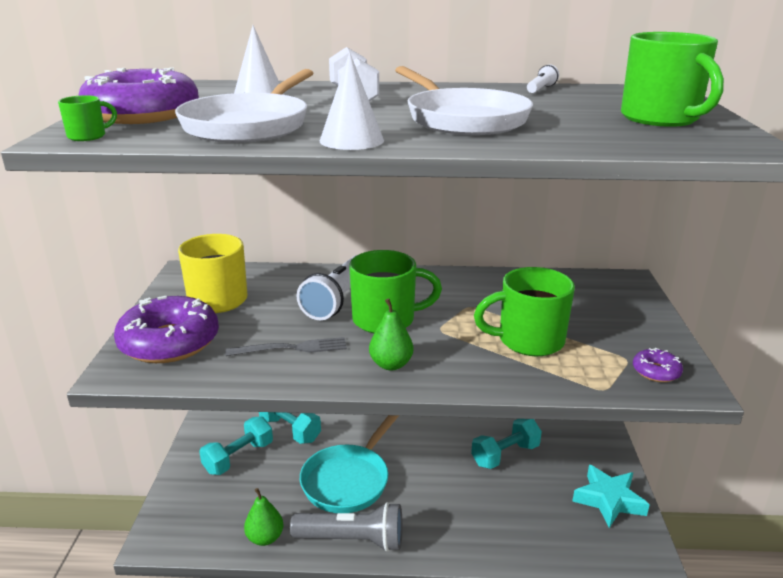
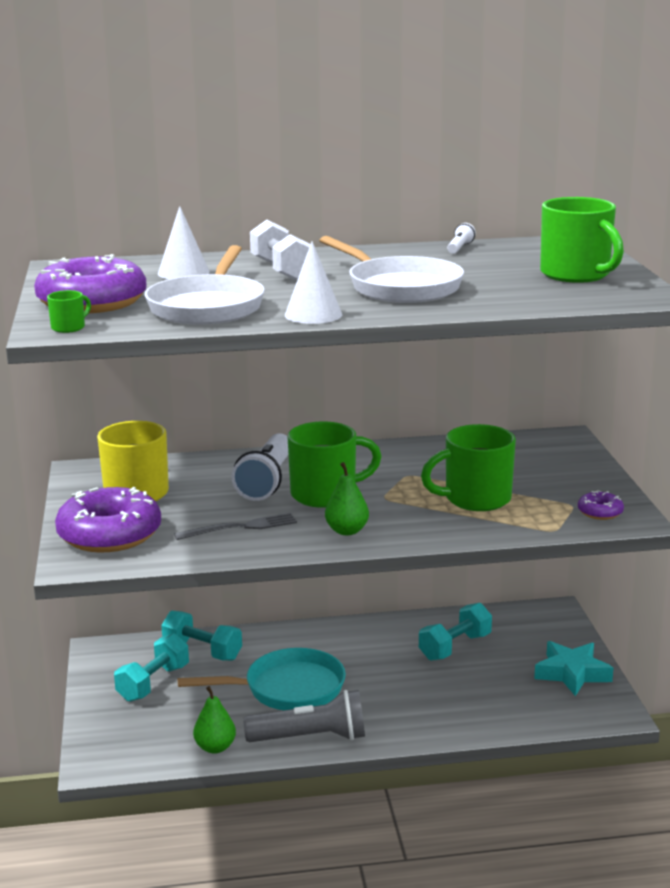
camera: 10 degrees left, 5 degrees down
(348, 480) = (288, 689): turquoise pan -> turquoise pan turned 120 degrees counterclockwise

